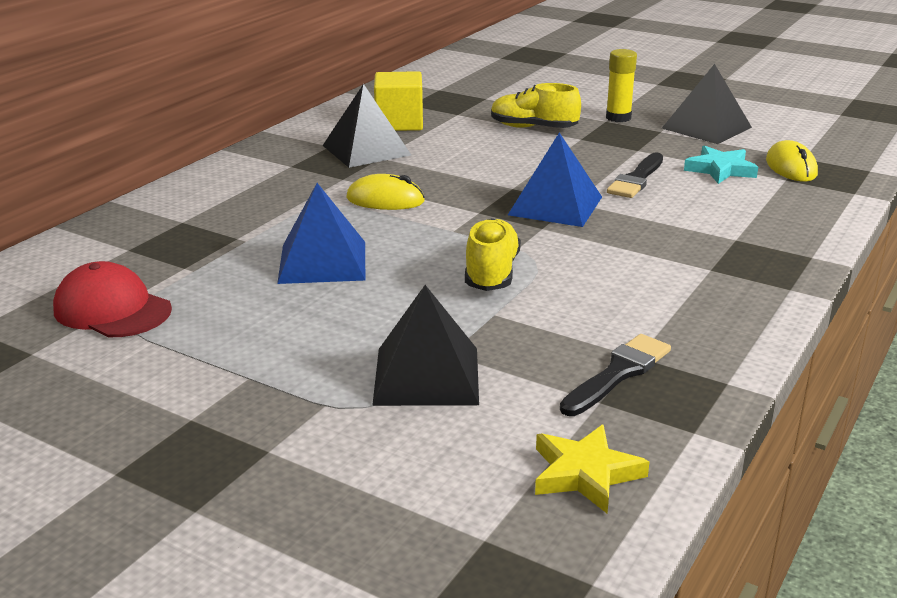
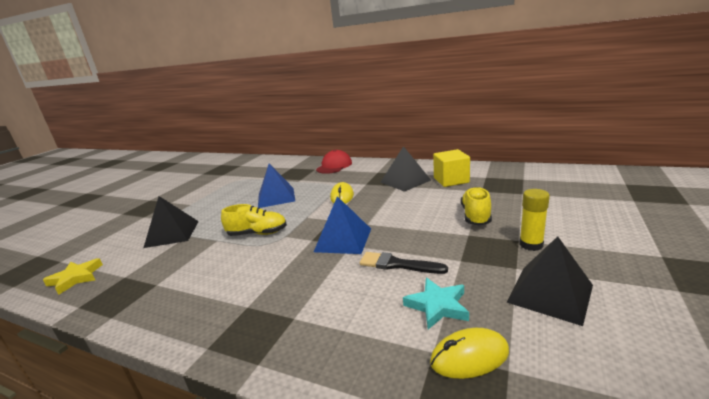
camera: 85 degrees right, 5 degrees down
(112, 310) = (246, 176): red cap -> red cap (334, 166)
(618, 373) = (143, 279): black brush -> none

